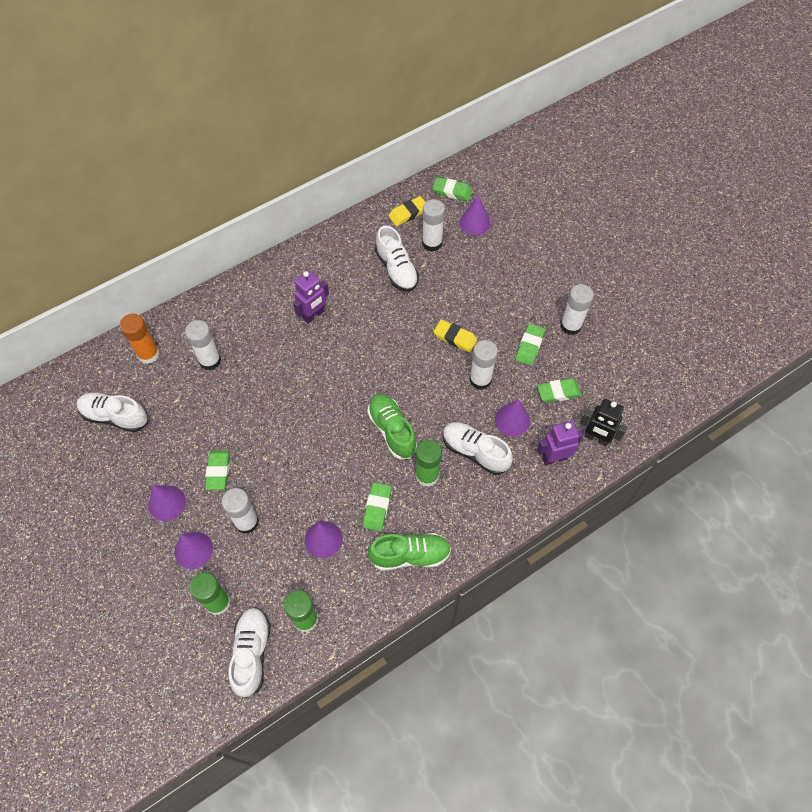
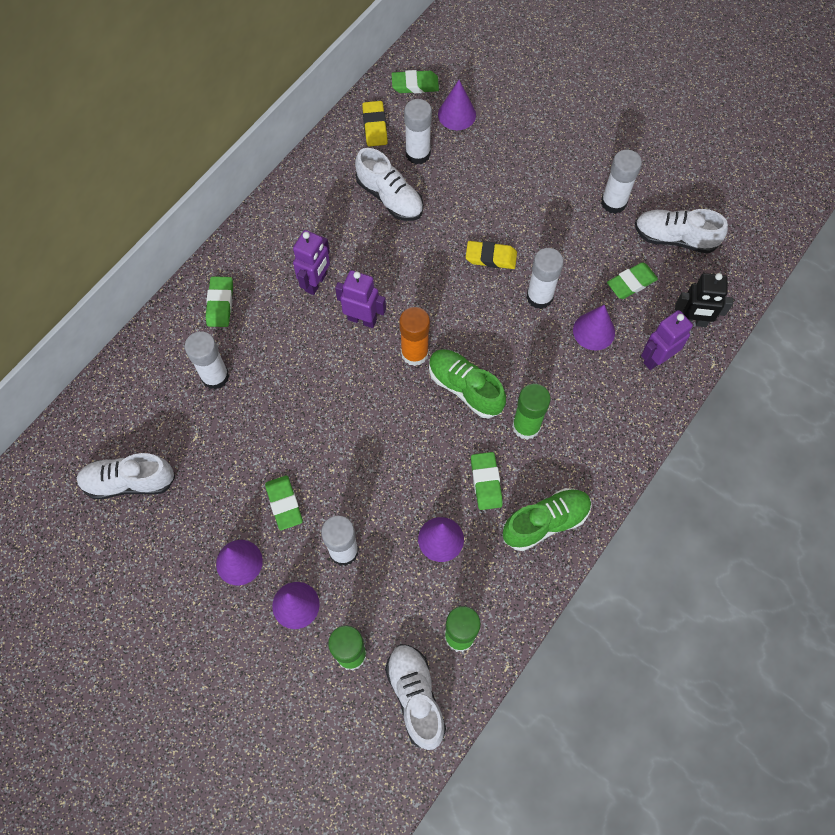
camera: 20 degrees left, 5 degrees up
(148, 354) = (136, 393): orange glue stick -> orange glue stick (414, 353)
(336, 353) = (362, 319): none -> purple robot
(408, 213) = (375, 126): yellow eraser -> yellow eraser turned 45 degrees counterclockwise
(475, 452) = (568, 381): white shoe -> white shoe (674, 238)
(529, 346) = (578, 241): green eraser -> green eraser (220, 304)

